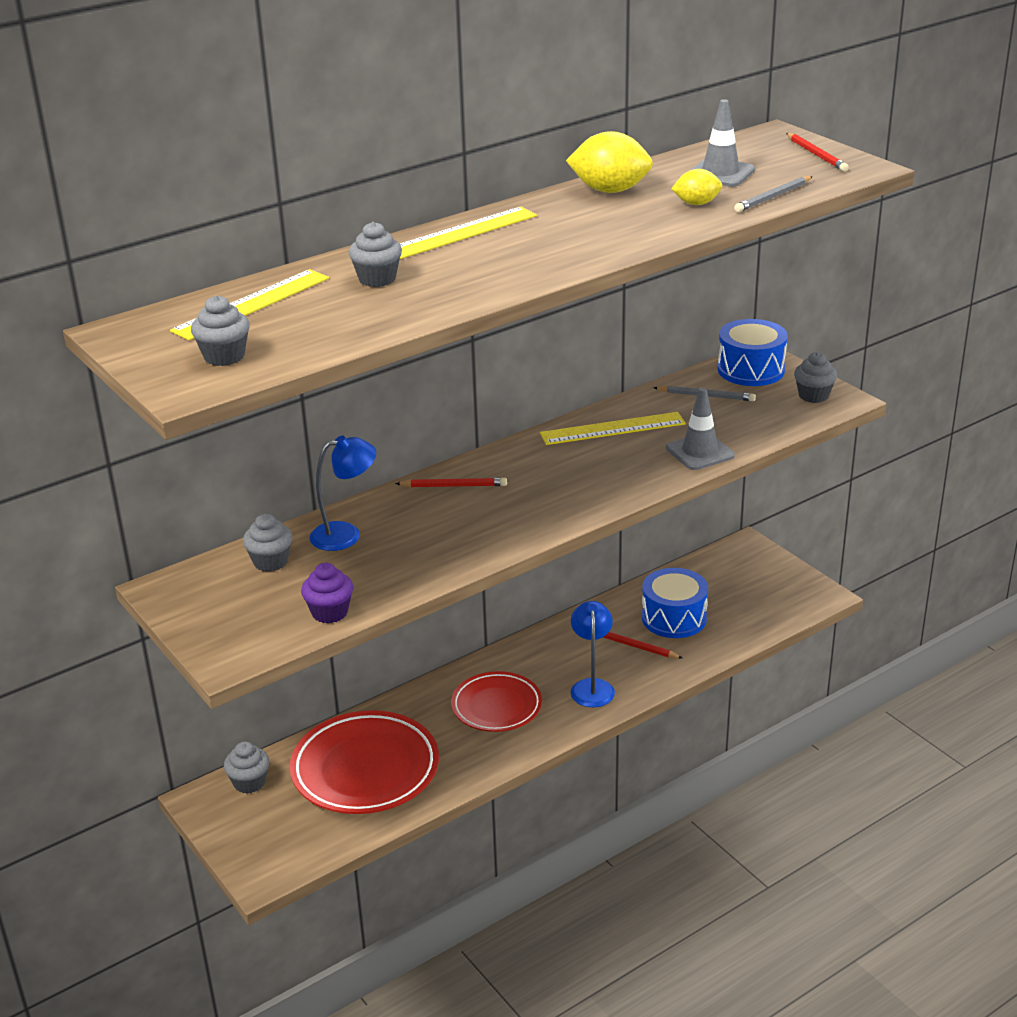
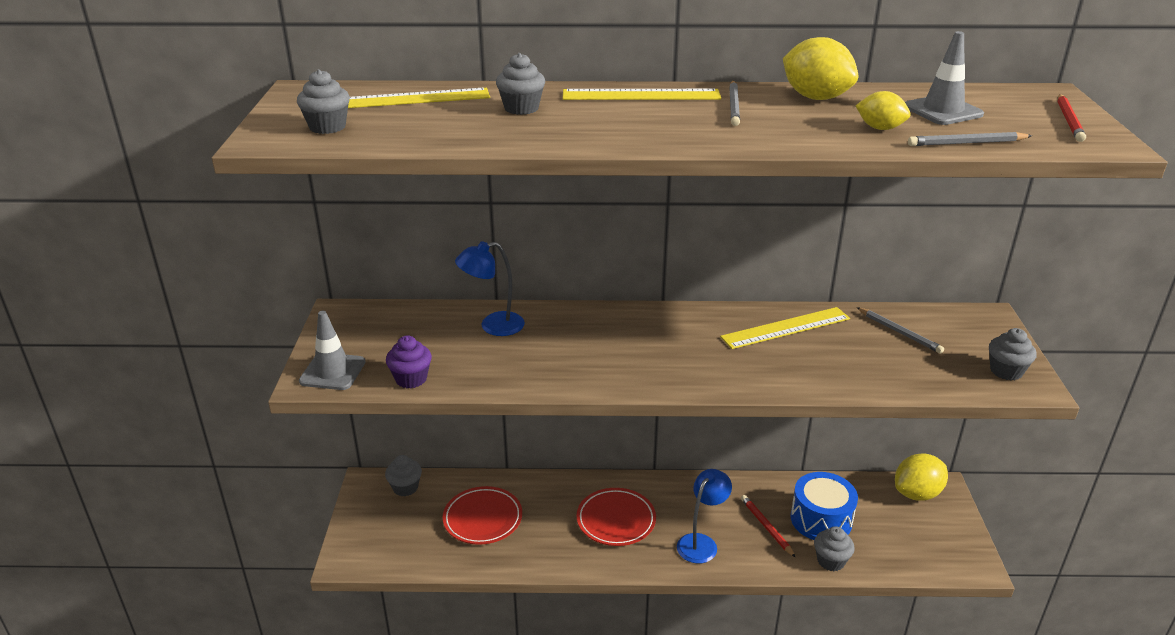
camera: 35 degrees right, 0 degrees up
(270, 562) = (422, 324): grey cupcake -> grey cupcake (831, 561)
(346, 534) = (493, 326): blue lamp -> blue lamp turned 150 degrees clockwise
(365, 769) = (483, 519): red plate -> red plate, size x0.64
(454, 486) = (610, 322): red pencil -> none
(556, 218) = (734, 106): none -> grey pencil
(612, 429) = (785, 328): yellow ruler -> yellow ruler turned 45 degrees counterclockwise
(699, 452) = (840, 378): grey traffic cone -> grey traffic cone (332, 372)
(731, 559) = (917, 493): none -> yellow lemon
(751, 370) = (967, 325): blue drum -> none

